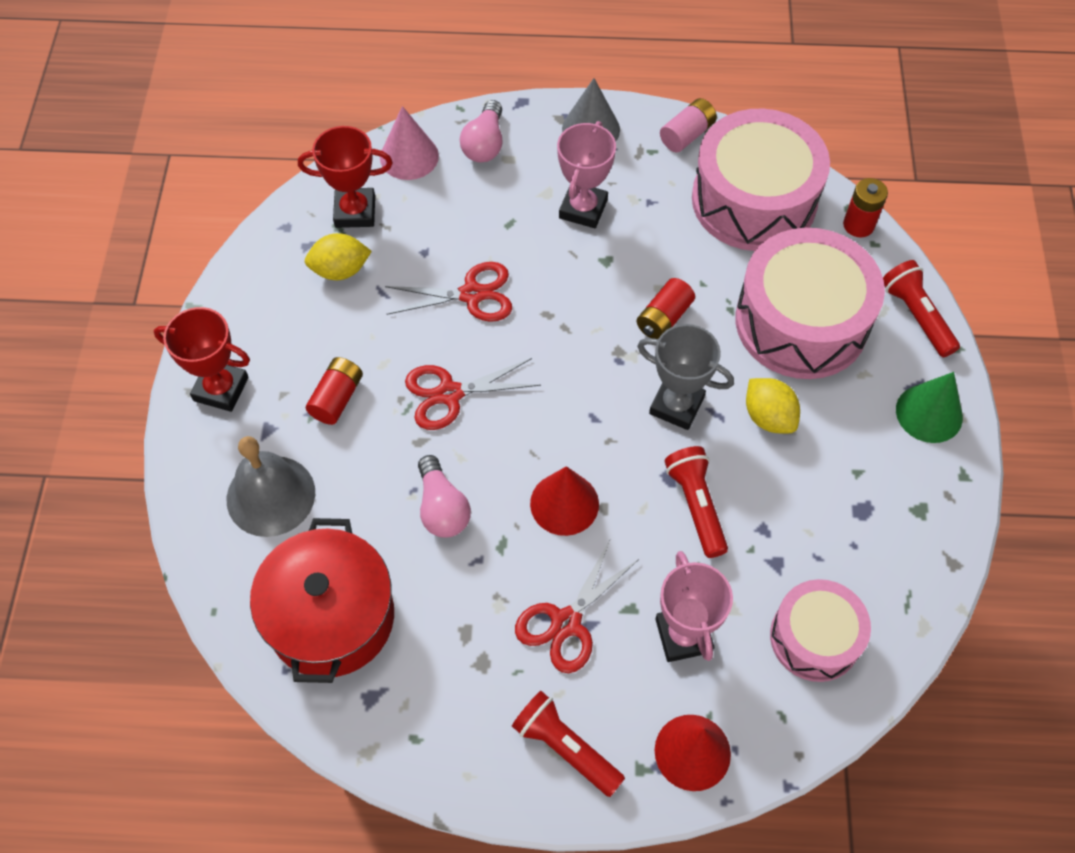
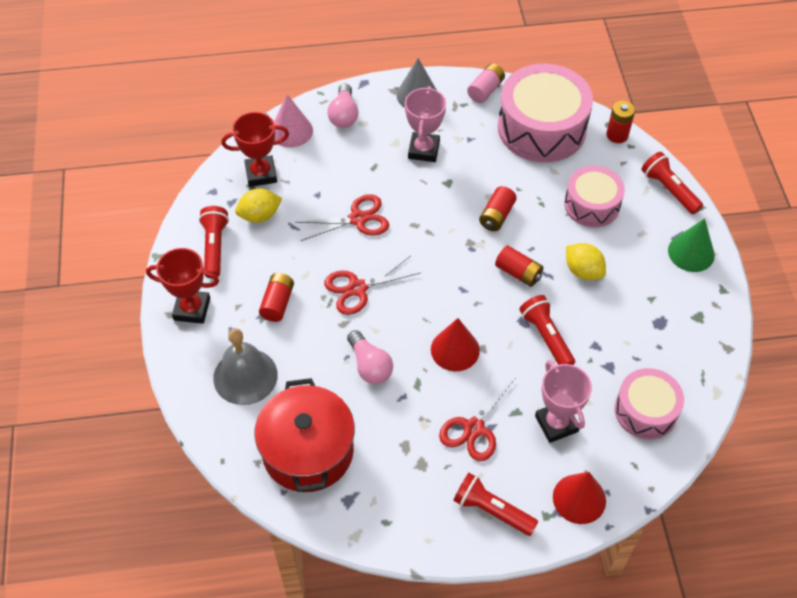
camera: 10 degrees left, 5 degrees down
(270, 306) = (215, 247): none -> red flashlight
(676, 405) = (518, 273): grey trophy -> red battery
(801, 322) = (592, 205): pink drum -> pink drum, size x0.59

